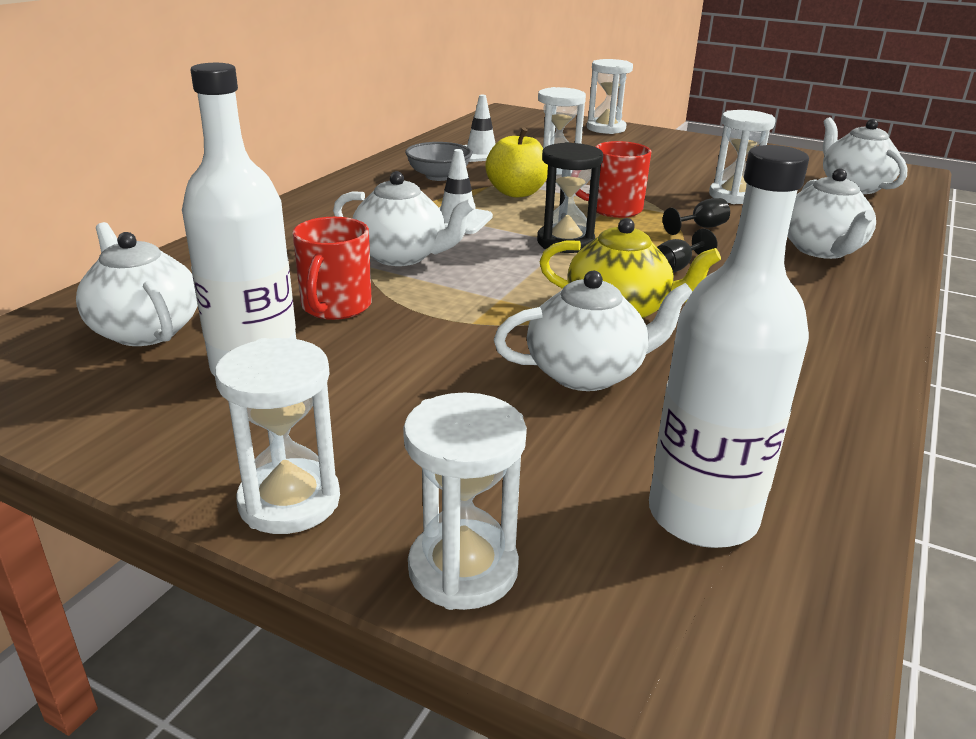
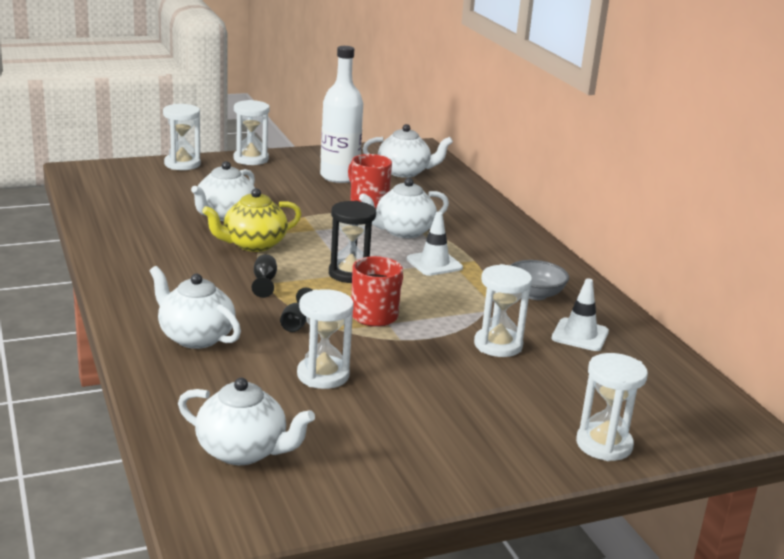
camera: 130 degrees right, 5 degrees down
(516, 193) = (459, 302): yellow apple -> none
(702, 515) = (130, 192): white bottle -> none

